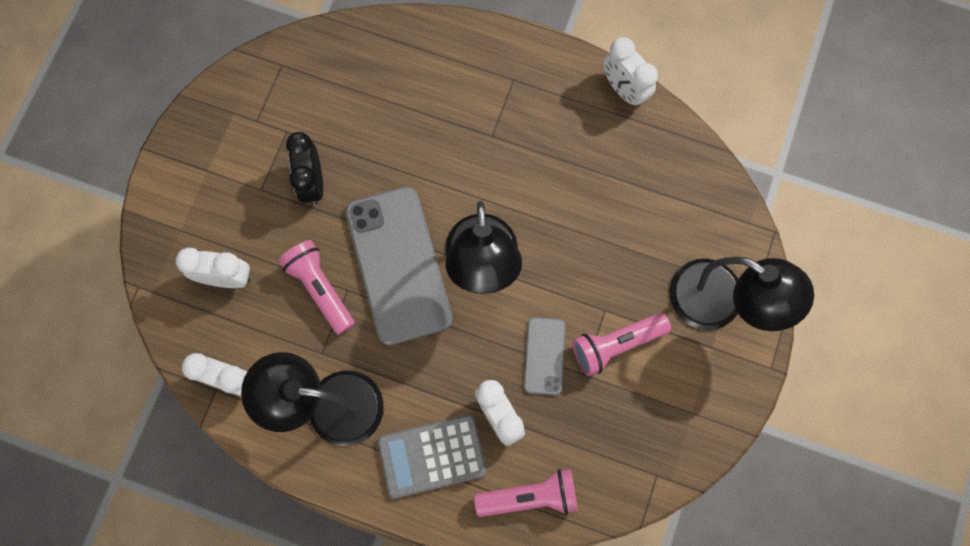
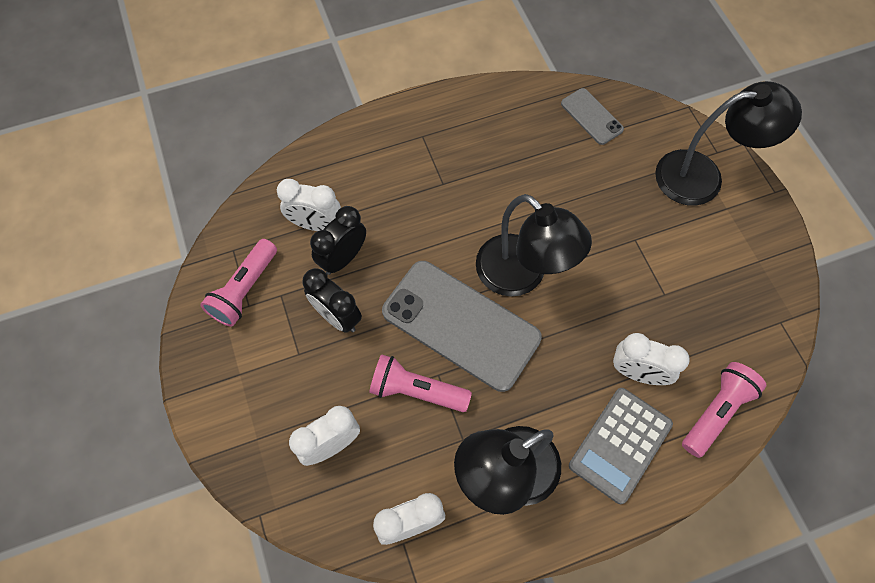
camera: 40 degrees left, 10 degrees down
(357, 138) = (343, 258): none -> black clock
(544, 356) = (626, 303): grey phone -> grey phone (591, 116)
(616, 345) = (666, 256): pink flashlight -> pink flashlight (245, 290)
(623, 90) = (505, 89): white clock -> white clock (315, 224)

